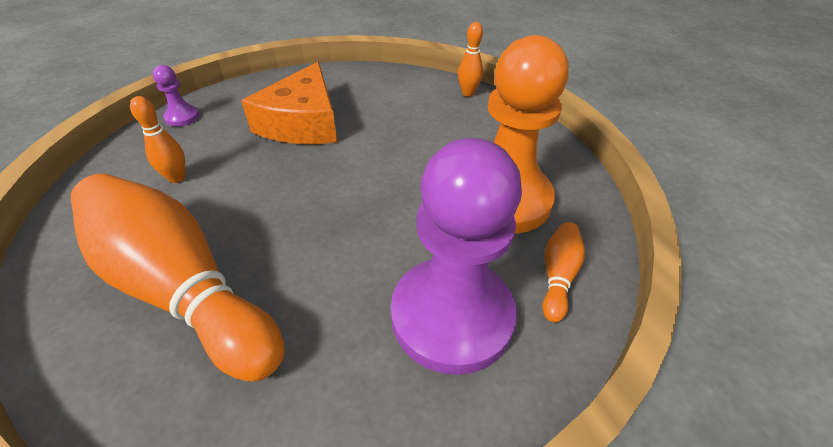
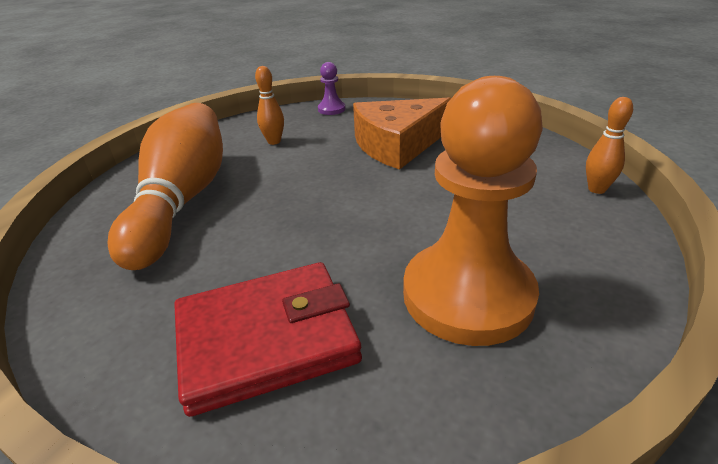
camera: 55 degrees right, 10 degrees down
(452, 316) = (266, 339): purple pawn -> red wallet
(557, 276) = (400, 398): orange bowling pin -> none

